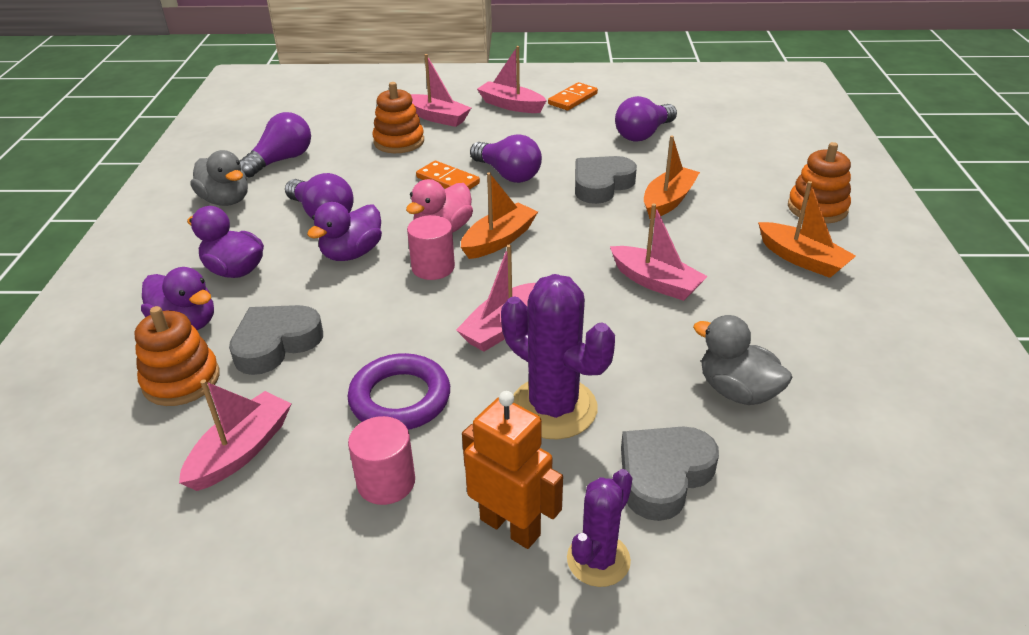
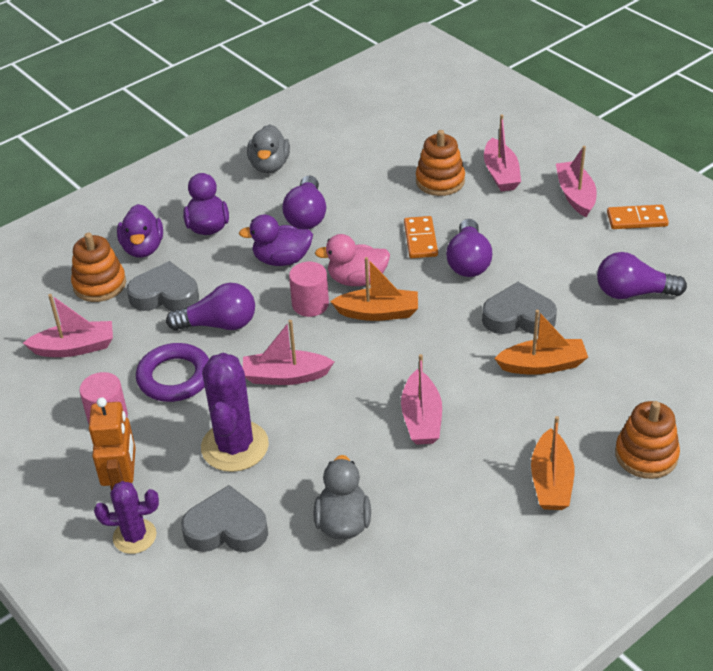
camera: 50 degrees right, 5 degrees up
(281, 160) = (343, 150): purple light bulb -> purple light bulb (219, 324)

